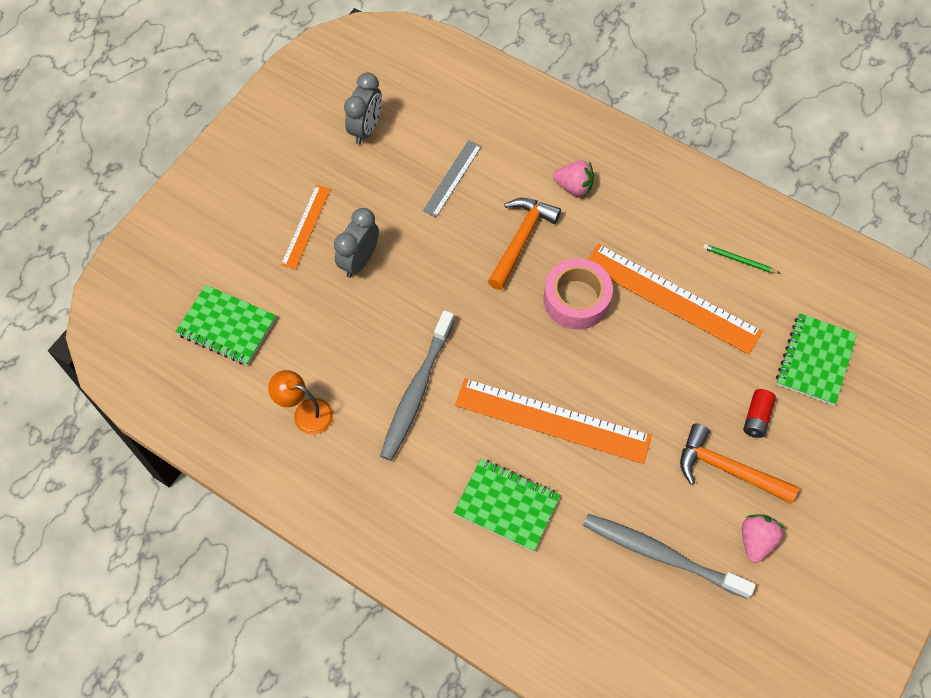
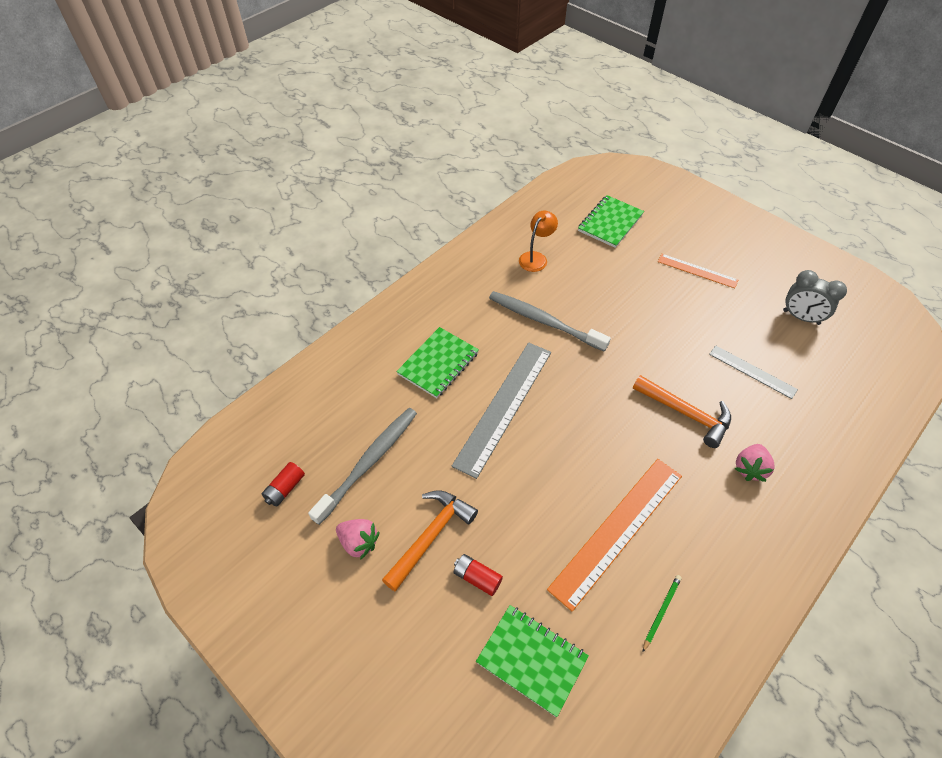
camera: 100 degrees right, 10 degrees down
(359, 261) = (664, 299): grey clock -> none
(552, 421) = (503, 406): orange ruler -> grey ruler
(576, 299) = (620, 446): pink tape -> none
(719, 642) = (285, 488): none -> red battery

